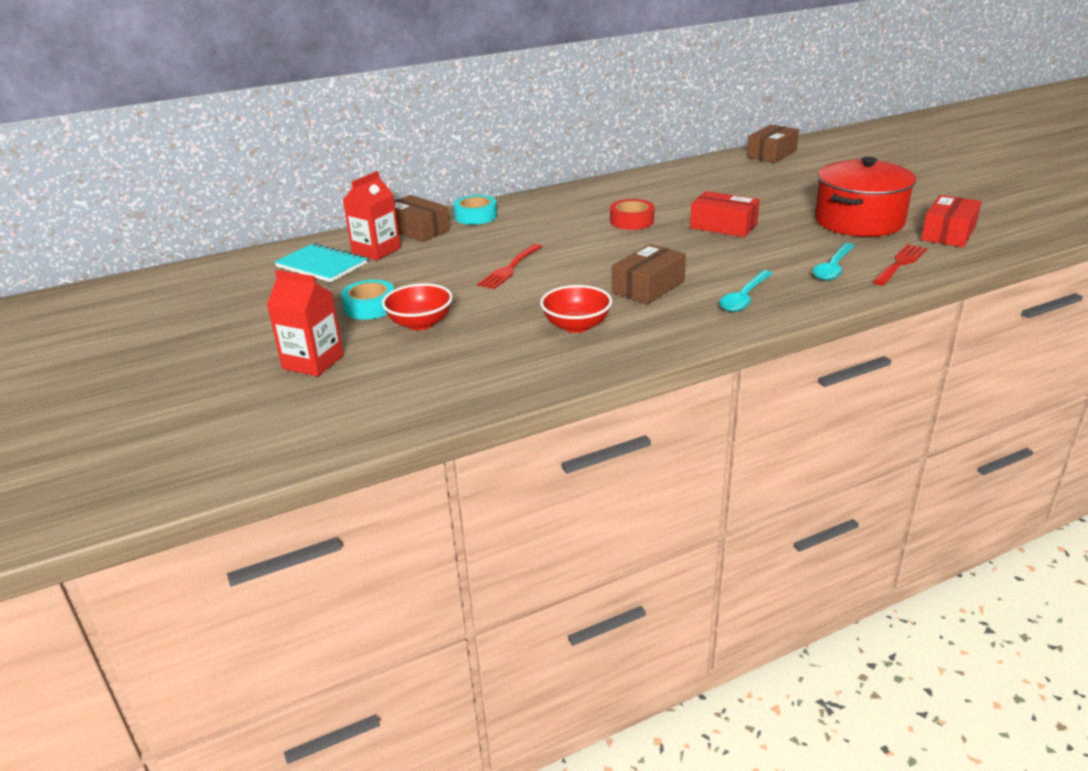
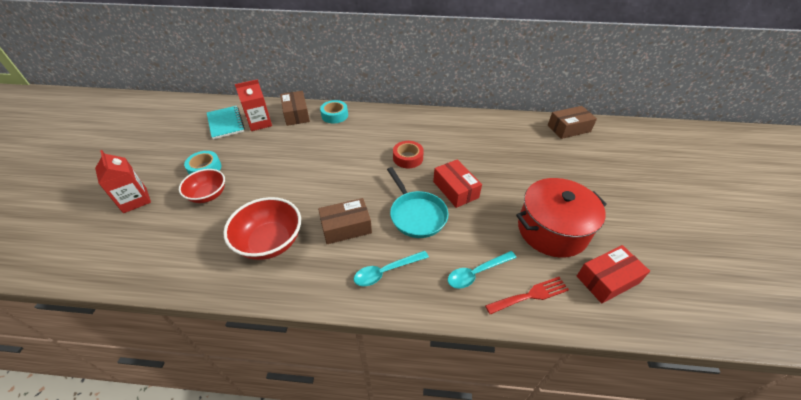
camera: 30 degrees right, 15 degrees up
(509, 269) = (298, 170): red fork -> none
(576, 326) = (270, 242): red bowl -> red bowl, size x1.51
(711, 254) = (416, 214): none -> turquoise pan

